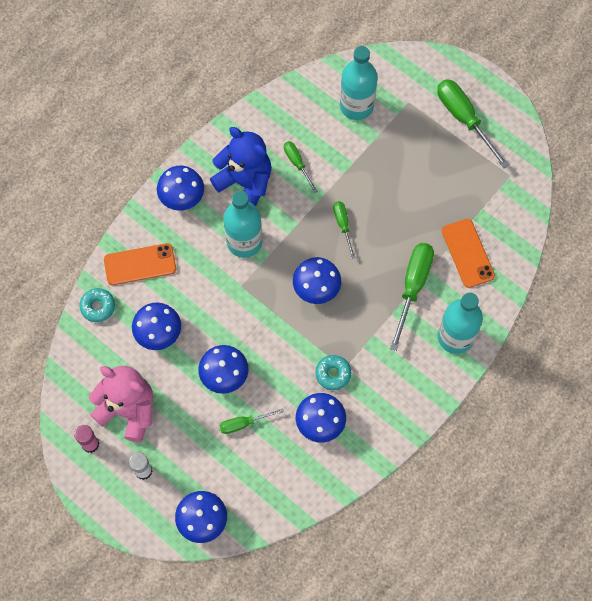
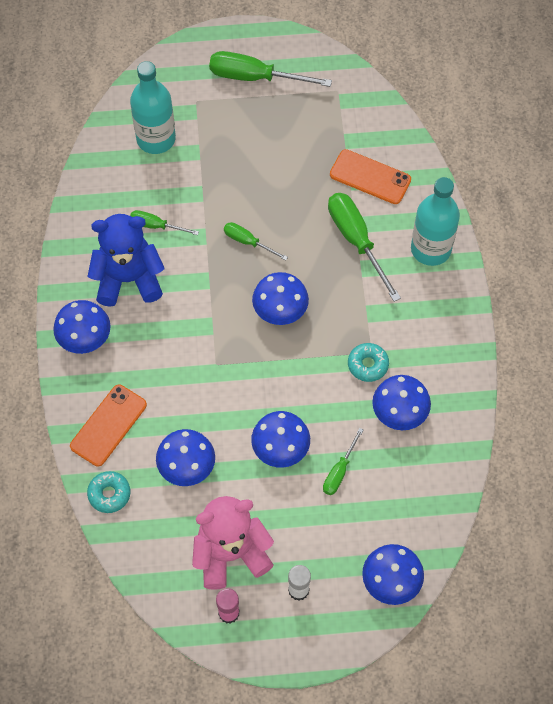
camera: 45 degrees left, 5 degrees down
(244, 242) = (180, 327): turquoise bottle -> none

